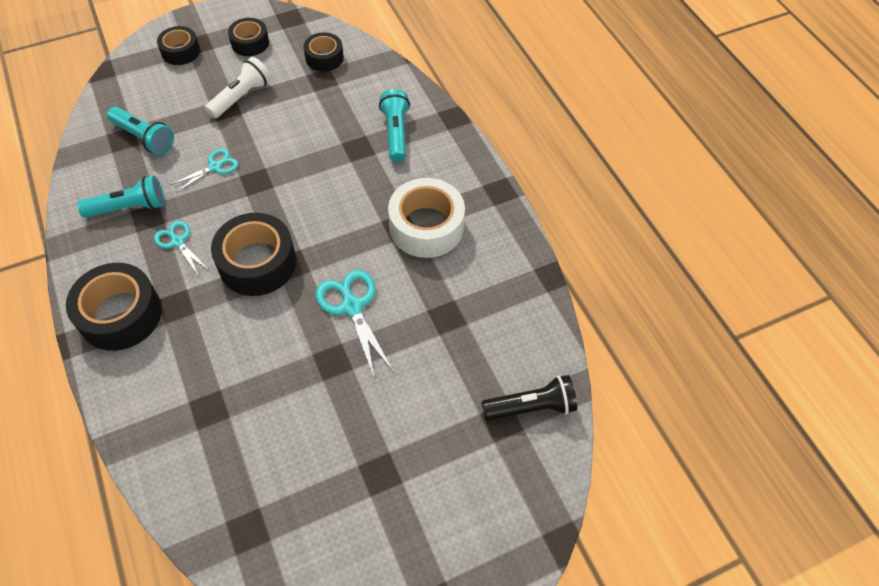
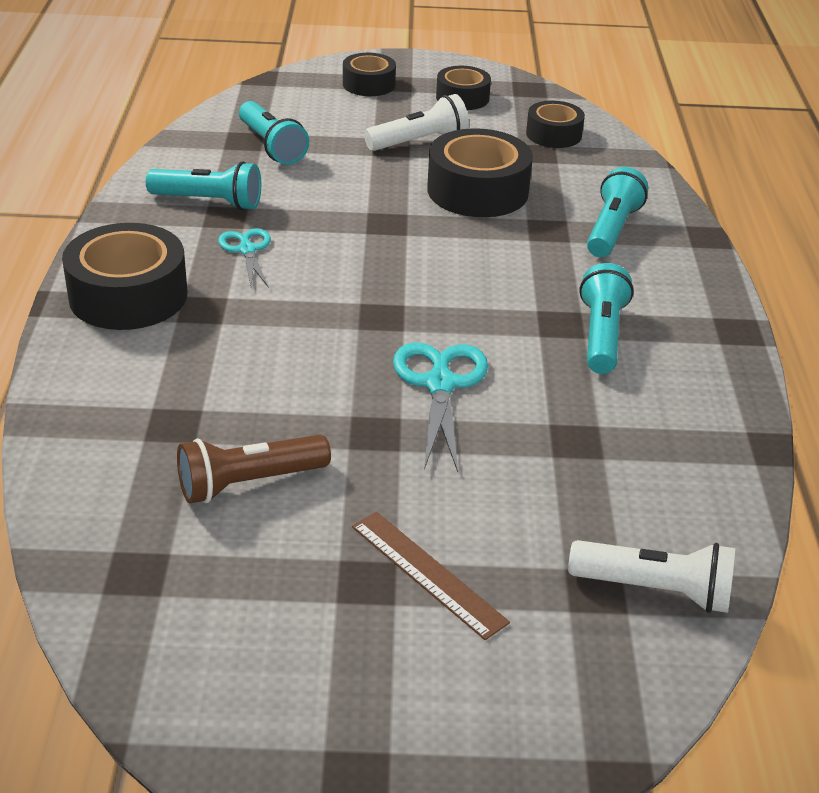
camera: 25 degrees right, 20 degrees down
(215, 167) = (342, 195): turquoise scissors -> none
(257, 263) = (337, 300): black tape -> black tape (477, 191)
(278, 434) = (249, 483): none -> brown flashlight
(410, 452) = (428, 573): none -> brown ruler
(426, 227) = (601, 335): white tape -> turquoise flashlight
(531, 407) = (655, 590): black flashlight -> white flashlight

